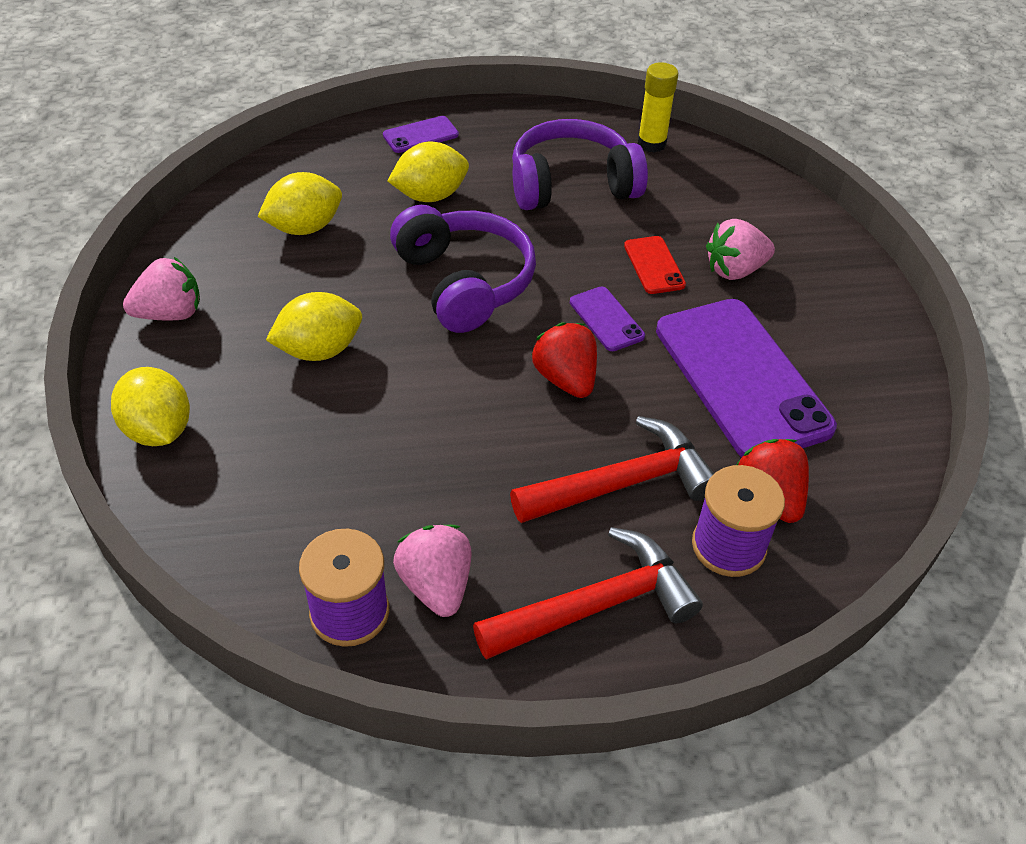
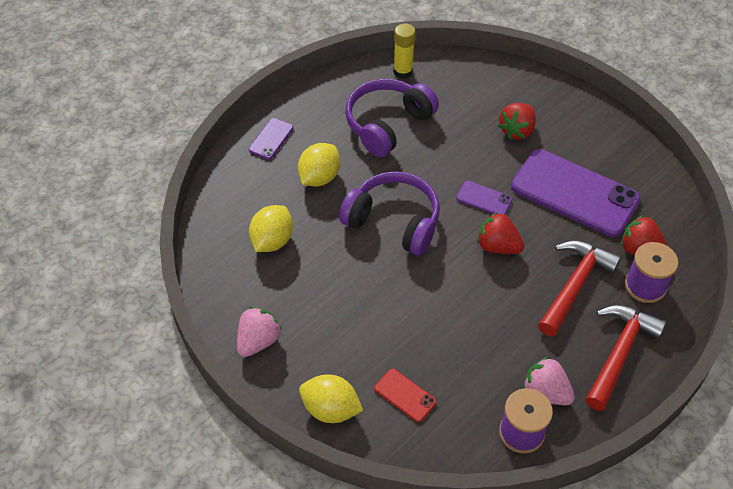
camera: 35 degrees left, 5 degrees up
(319, 350) = (362, 310): yellow lemon -> none
(654, 265) = (476, 151): red phone -> red phone (405, 395)
(735, 270) = (517, 130): pink strawberry -> red strawberry

